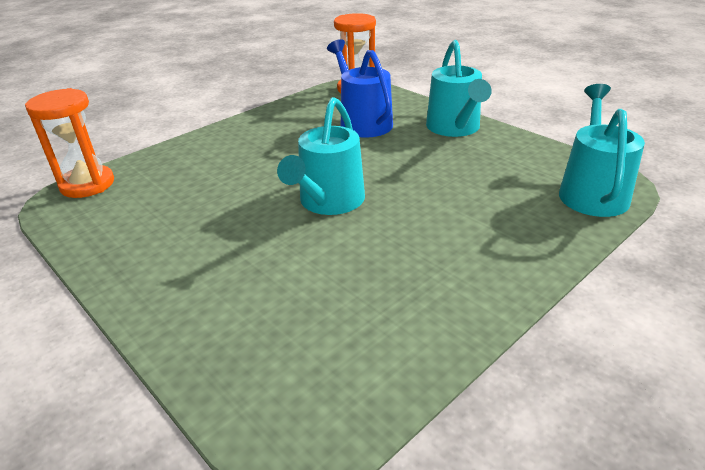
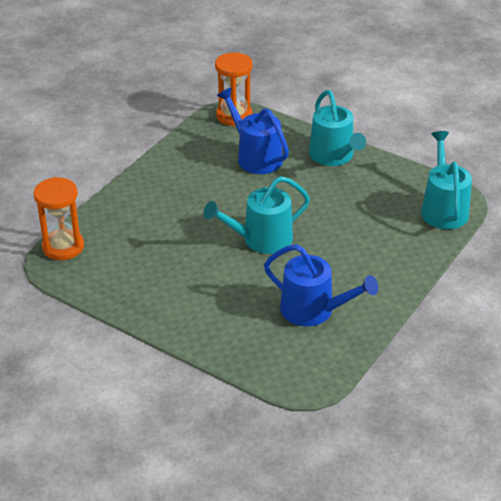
camera: 15 degrees left, 5 degrees up
(329, 202) = (261, 239): turquoise watering can -> turquoise watering can turned 60 degrees clockwise
(361, 304) = (313, 310): none -> blue watering can

